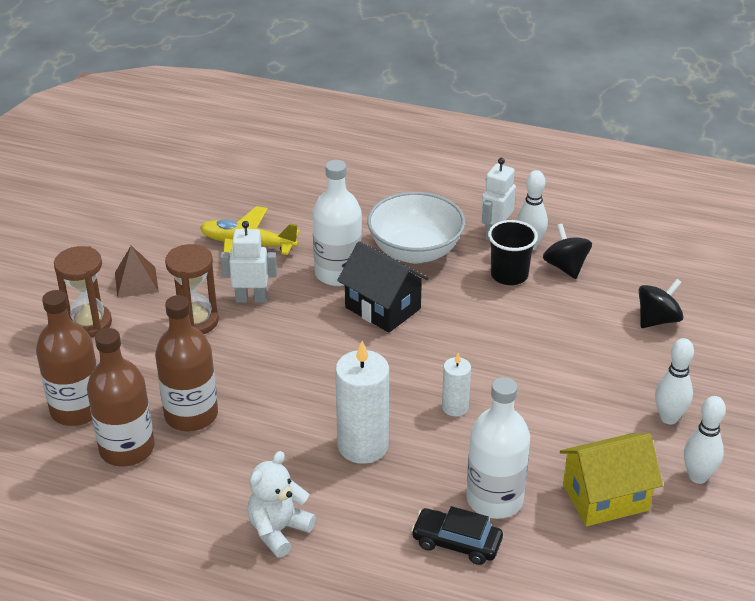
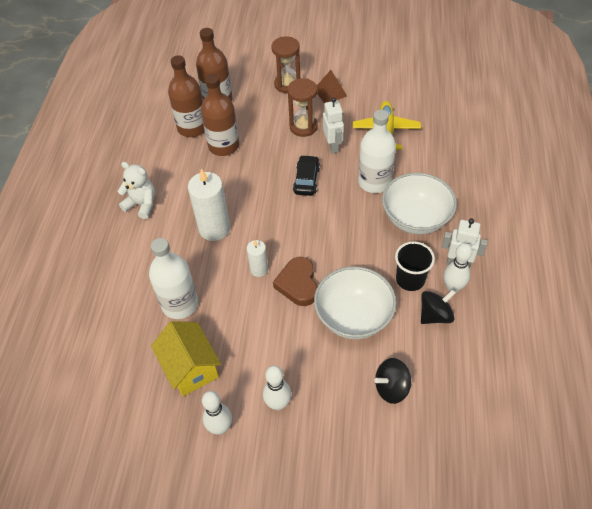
camera: 80 degrees right, 15 degrees up
(383, 308) = (346, 212): black house -> none
(456, 543) = (142, 289): black car -> black car (306, 180)
(490, 372) = (298, 284): none -> brown heart
(553, 332) = (353, 316): none -> white bowl
(657, 320) = (391, 387): black spinning top -> black spinning top turned 120 degrees clockwise

